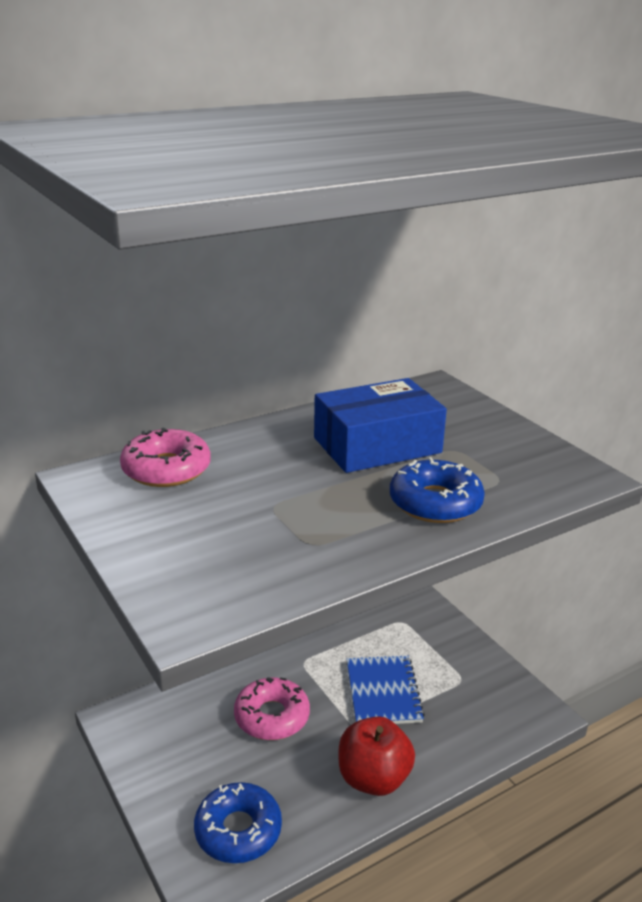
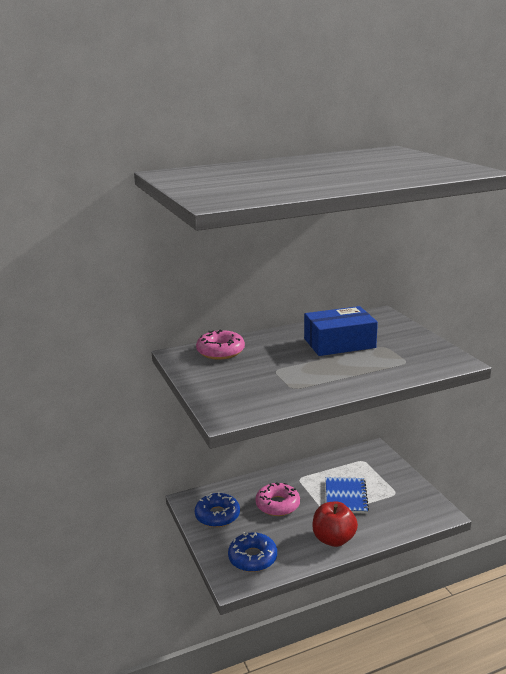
camera: 10 degrees right, 5 degrees down
(435, 503) = (366, 371): blue donut -> blue donut (217, 515)

